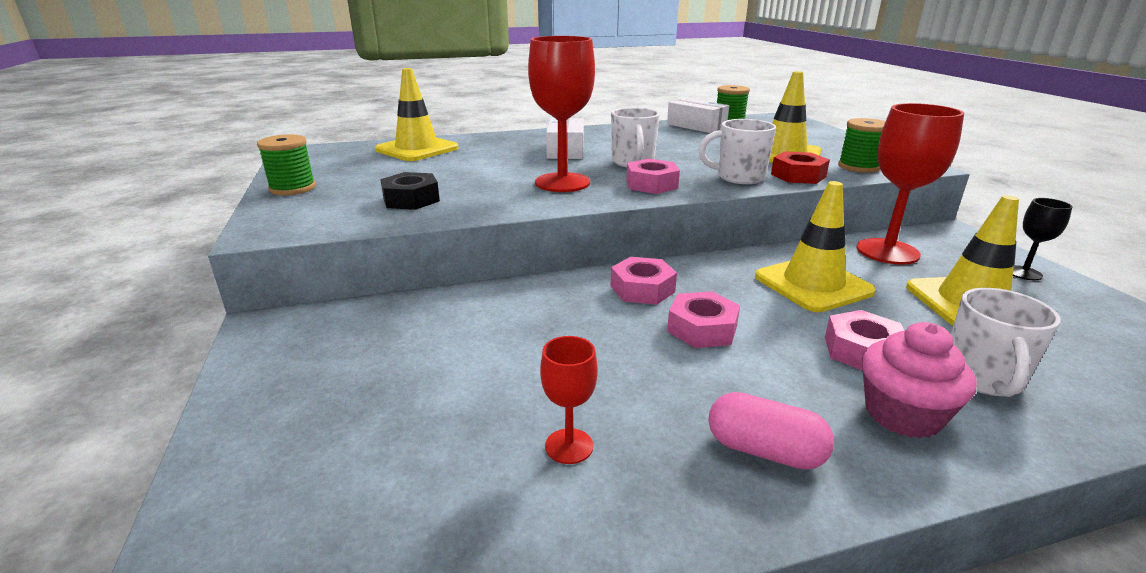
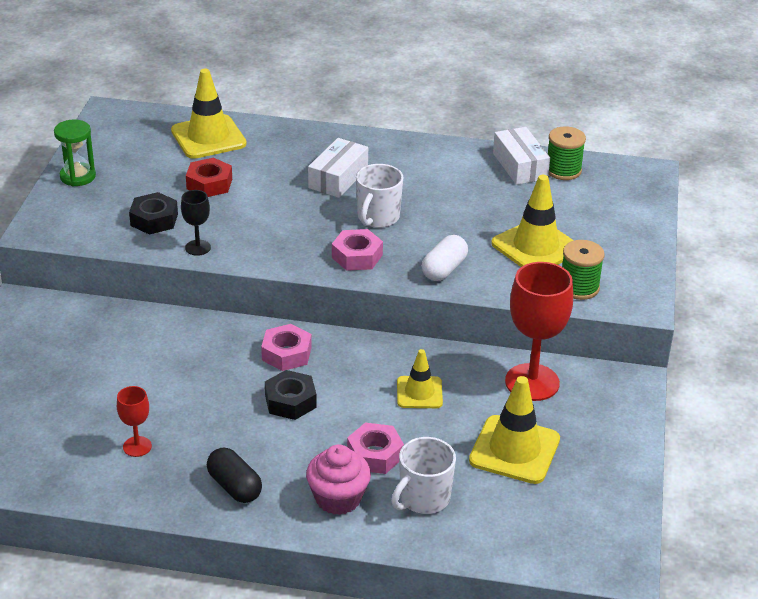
camera: 25 degrees right, 10 degrees up
(292, 188) = (78, 176): green spool -> green hourglass
(562, 182) = (287, 231): red goblet -> none
(702, 329) = (290, 401): pink nut -> black nut
(739, 177) = (444, 269): white mug -> white capsule
(764, 451) = (234, 487): pink capsule -> black capsule
(798, 175) = (501, 283): red nut -> red nut (209, 184)
(813, 284) = (419, 392): yellow traffic cone -> yellow traffic cone, size x0.61
(1023, 273) = (611, 441): black goblet -> black goblet (198, 247)

